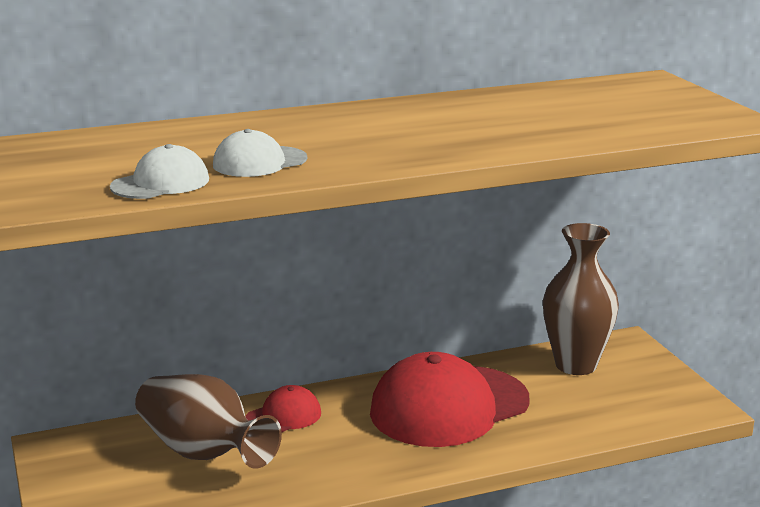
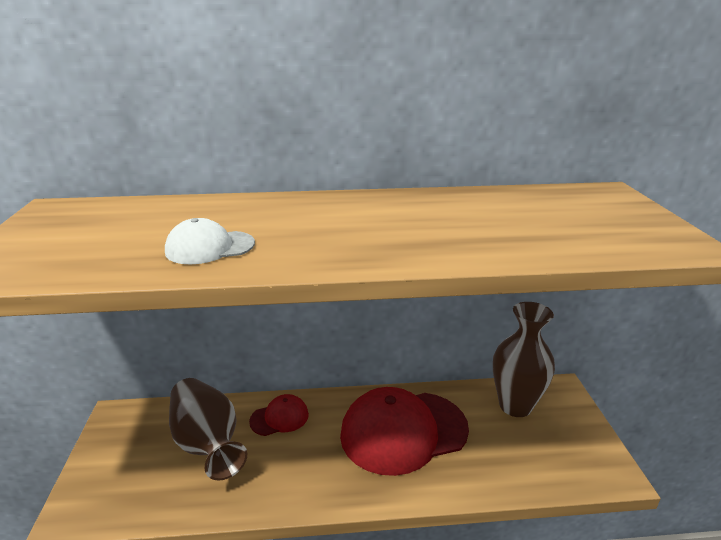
camera: 15 degrees right, 5 degrees up
(160, 183) = (104, 263): white cap -> none

